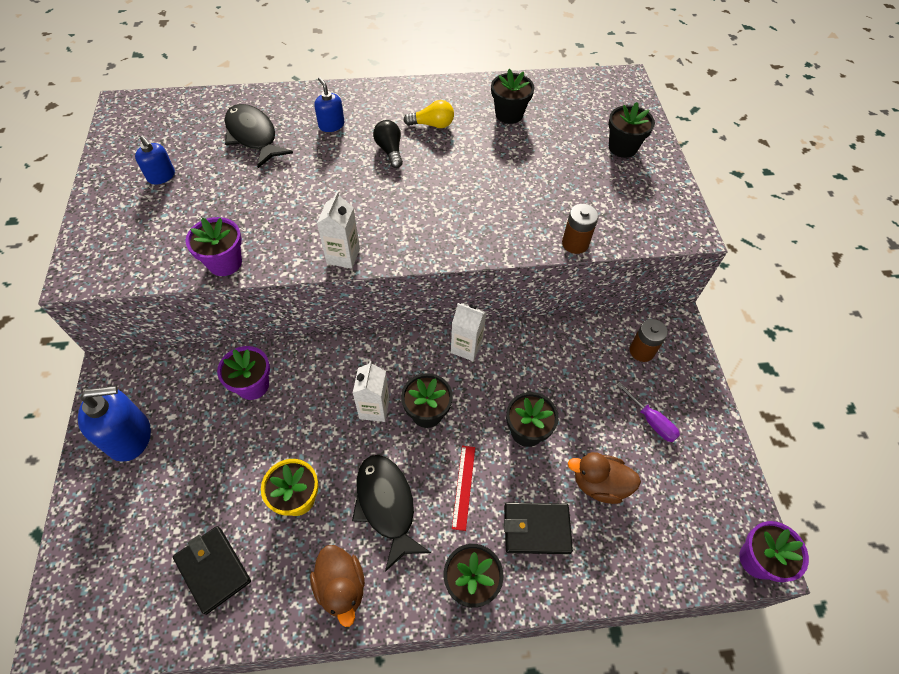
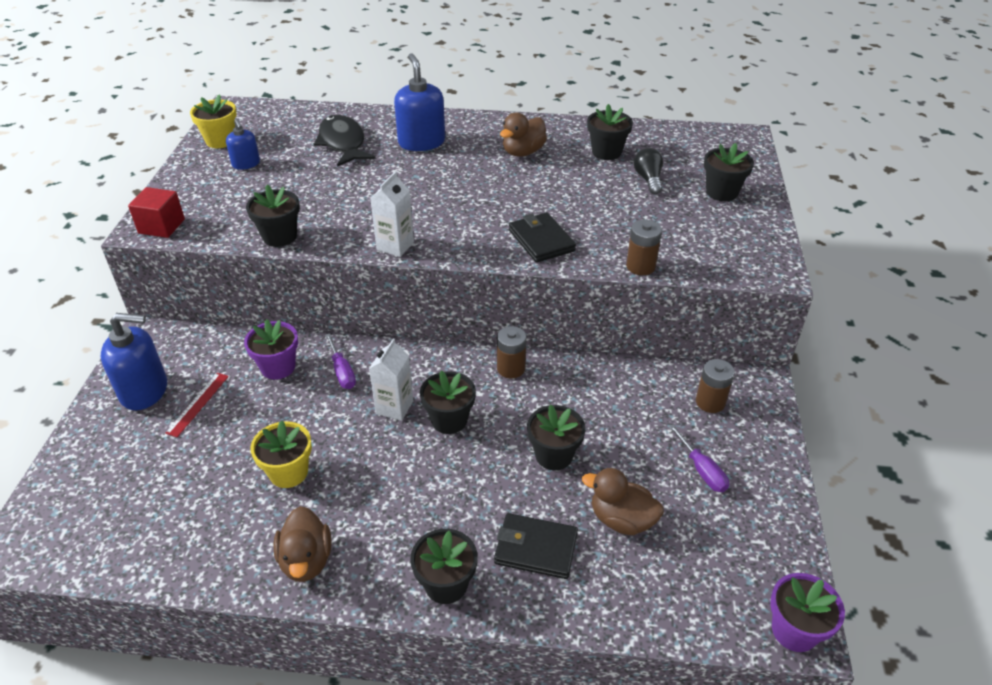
camera: 15 degrees right, 15 degrees down
(97, 269) = (161, 226): none -> red cube
(124, 150) = (220, 141): none -> yellow flower pot
(213, 570) = (183, 519): black wallet -> black wallet (541, 241)
(225, 262) = (279, 236): purple flower pot -> black flower pot
(315, 379) = (342, 371): none -> purple screwdriver
(331, 125) = (421, 142): blue soap dispenser -> blue soap dispenser, size x1.75
(386, 505) = (378, 496): black fish -> none
(390, 150) = (472, 168): black light bulb -> black light bulb (648, 179)
(432, 124) = (523, 152): yellow light bulb -> brown duck
(464, 486) = (467, 494): red ruler -> red ruler (198, 404)
(466, 347) = (511, 368): white carton -> brown battery

